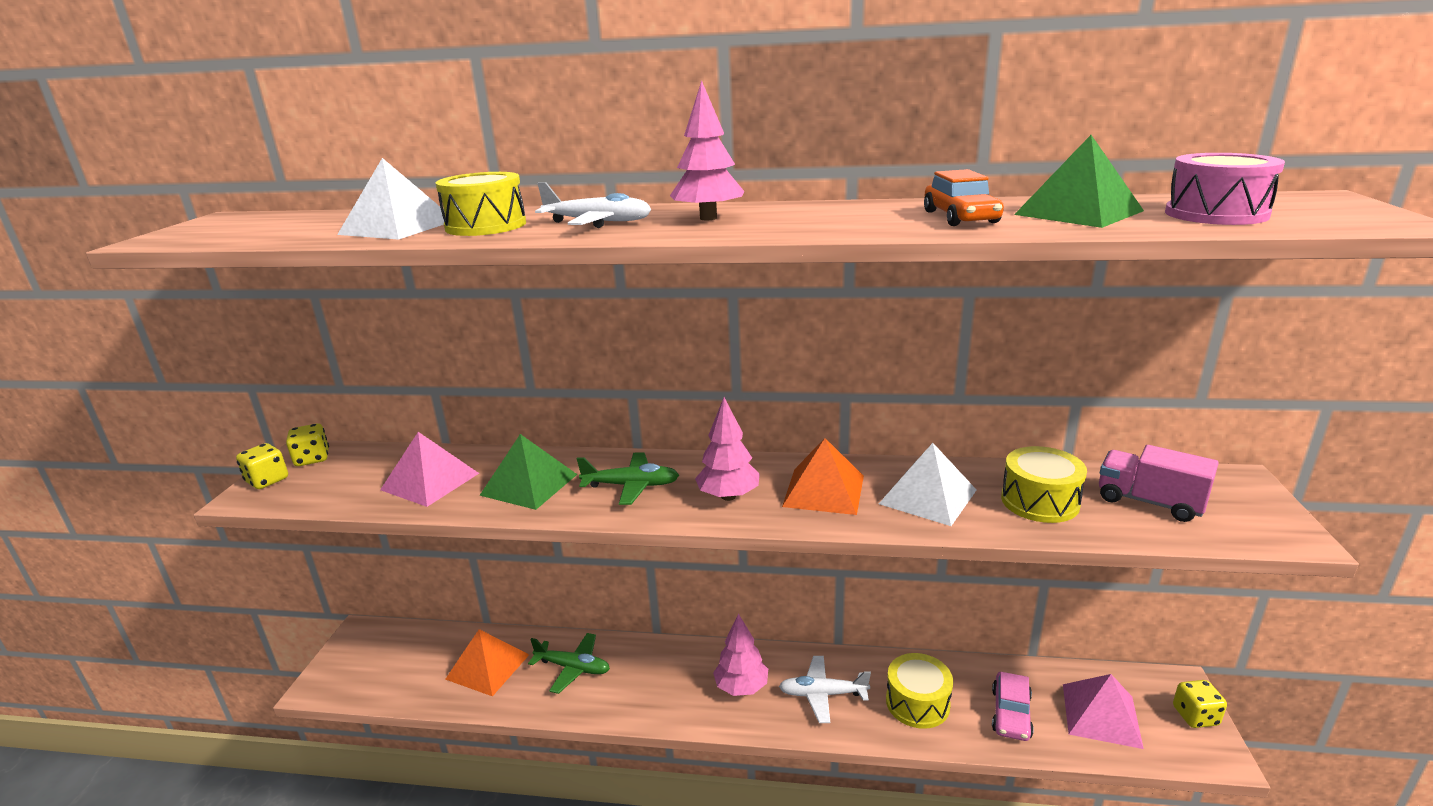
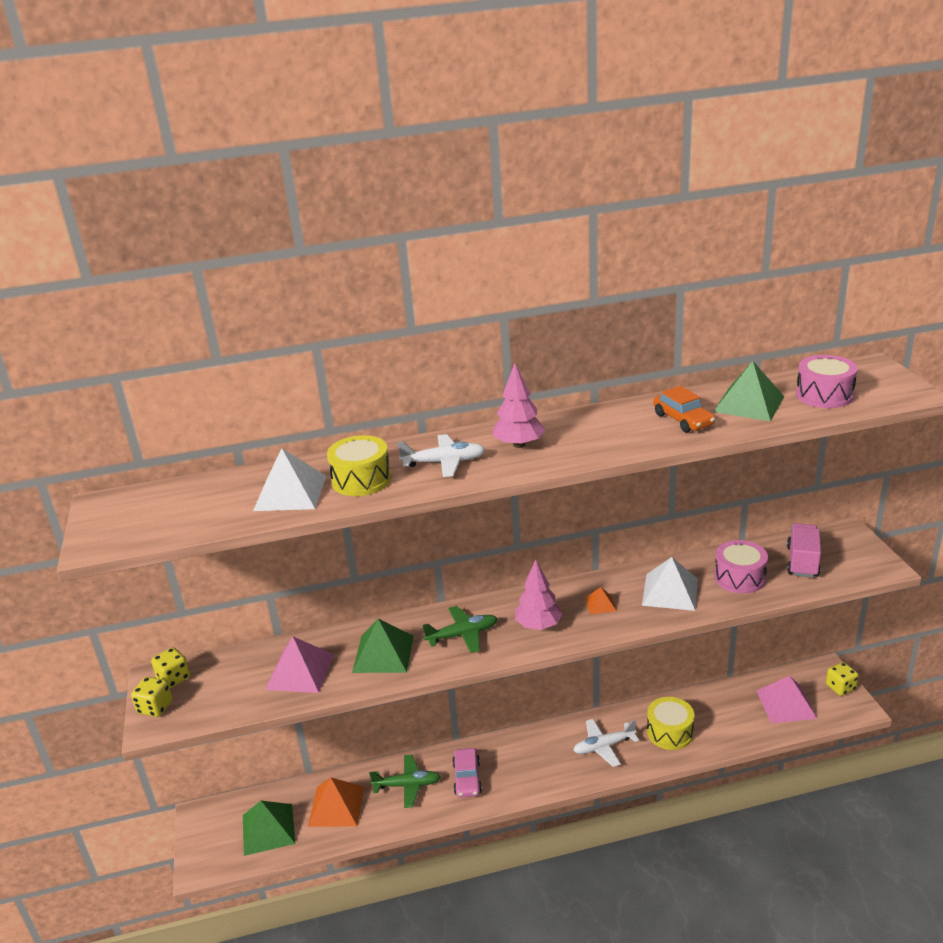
camera: 20 degrees left, 5 degrees up
(407, 669) = (268, 829): none -> green pyramid
(741, 687) = (544, 759): pink tree -> none
(823, 490) = (600, 604): orange pyramid -> orange pyramid, size x0.51
(1011, 713) = (731, 721): pink car -> pink car (467, 778)
(1039, 501) = (739, 578): yellow drum -> pink drum
(1149, 502) = (802, 562): pink truck -> pink truck turned 90 degrees clockwise

